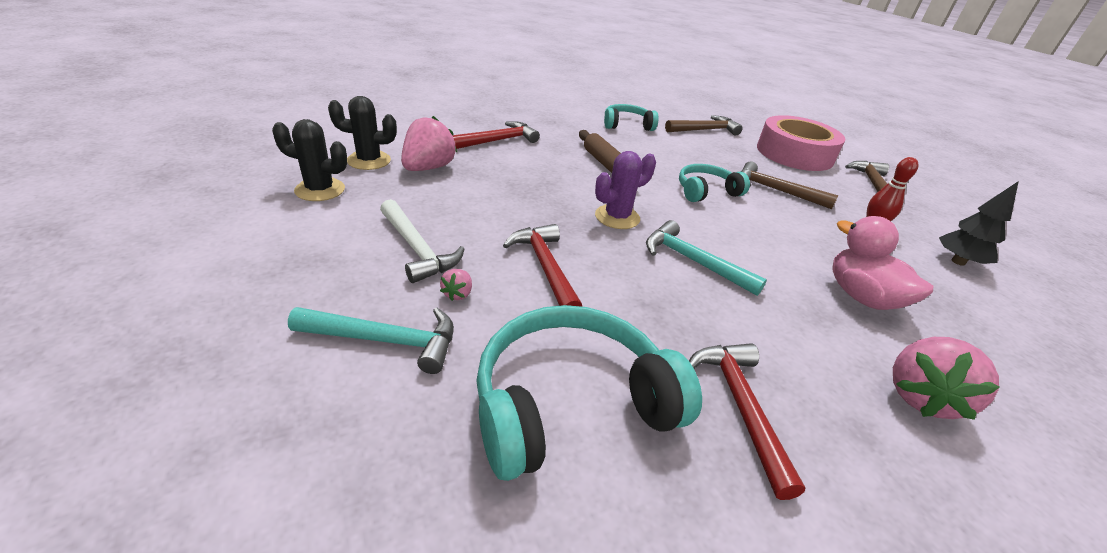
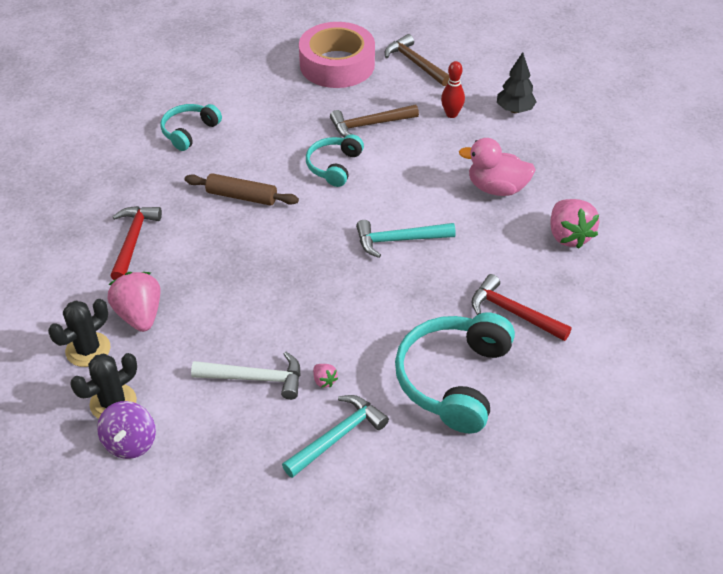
camera: 45 degrees left, 10 degrees up
(277, 214) = (130, 442): none -> purple spinning top
(545, 268) = (337, 321): red hammer -> none
(617, 217) = (318, 243): purple cactus -> none
(704, 130) = (248, 86): brown hammer -> none

